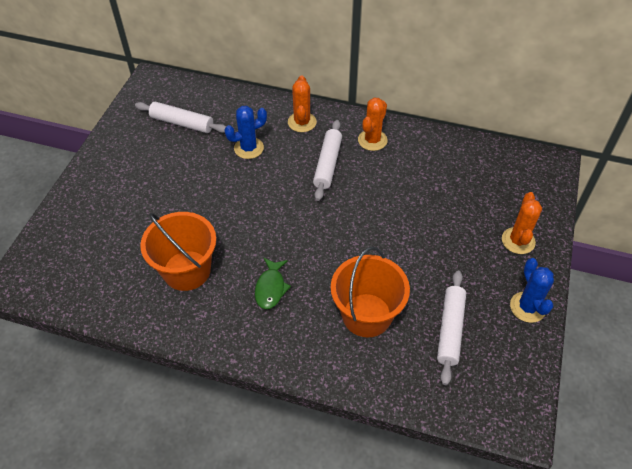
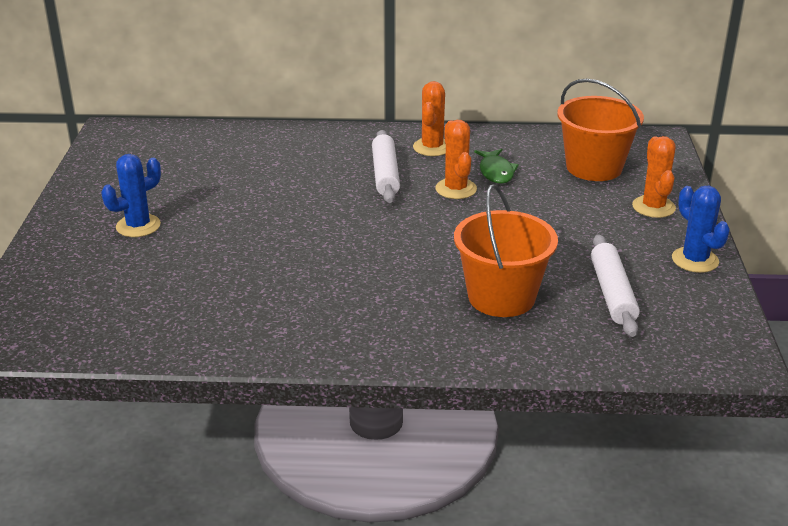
camera: 15 degrees left, 20 degrees down
(182, 123) = (172, 163): white rolling pin -> none
(187, 270) = (240, 293): orange bucket -> orange bucket (594, 167)
(248, 148) = (274, 174): blue cactus -> blue cactus (138, 226)
(271, 288) = (364, 292): green fish -> green fish (496, 172)
(302, 122) = (334, 143): orange cactus -> orange cactus (456, 189)

